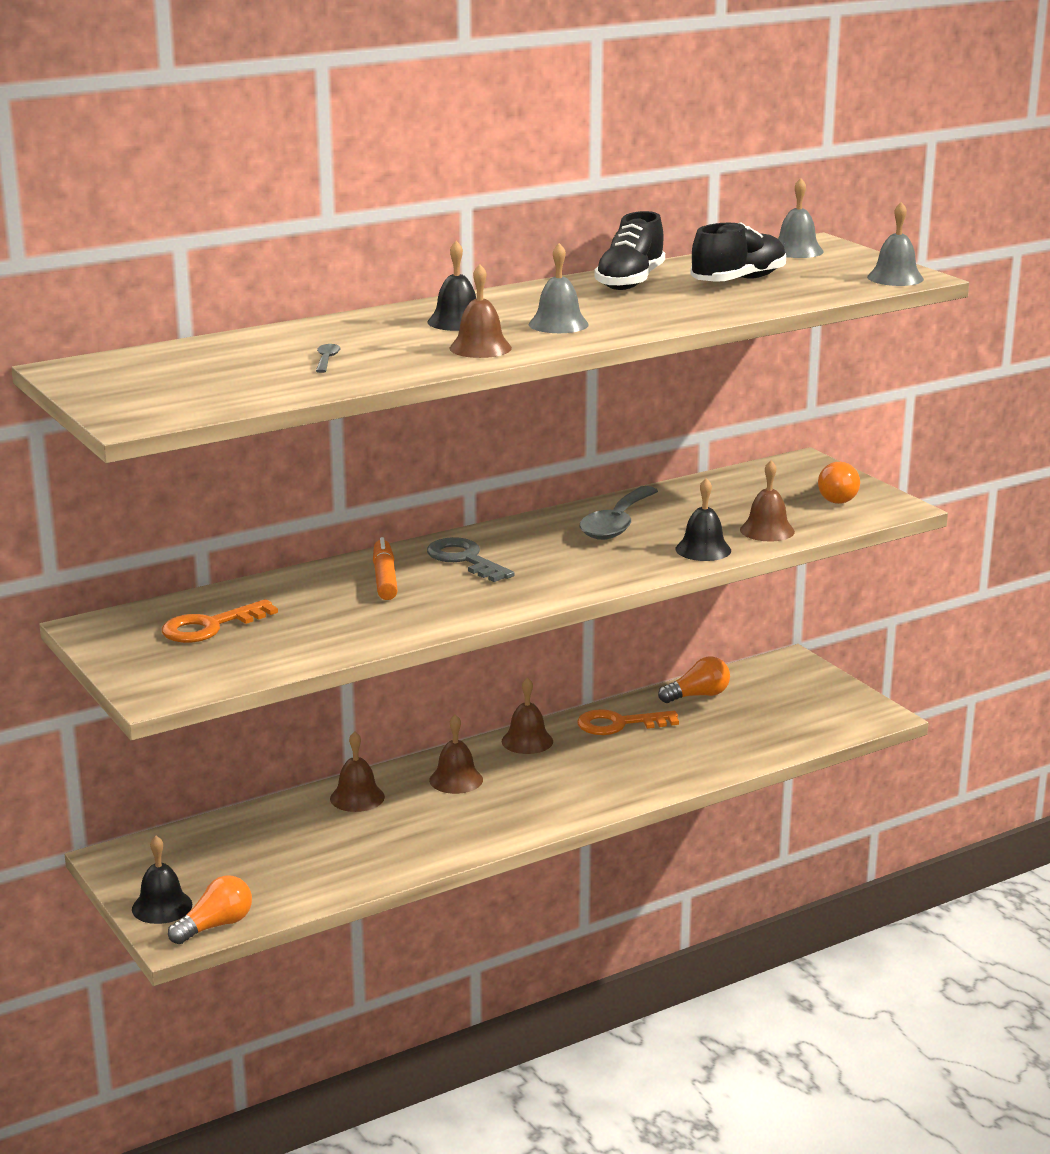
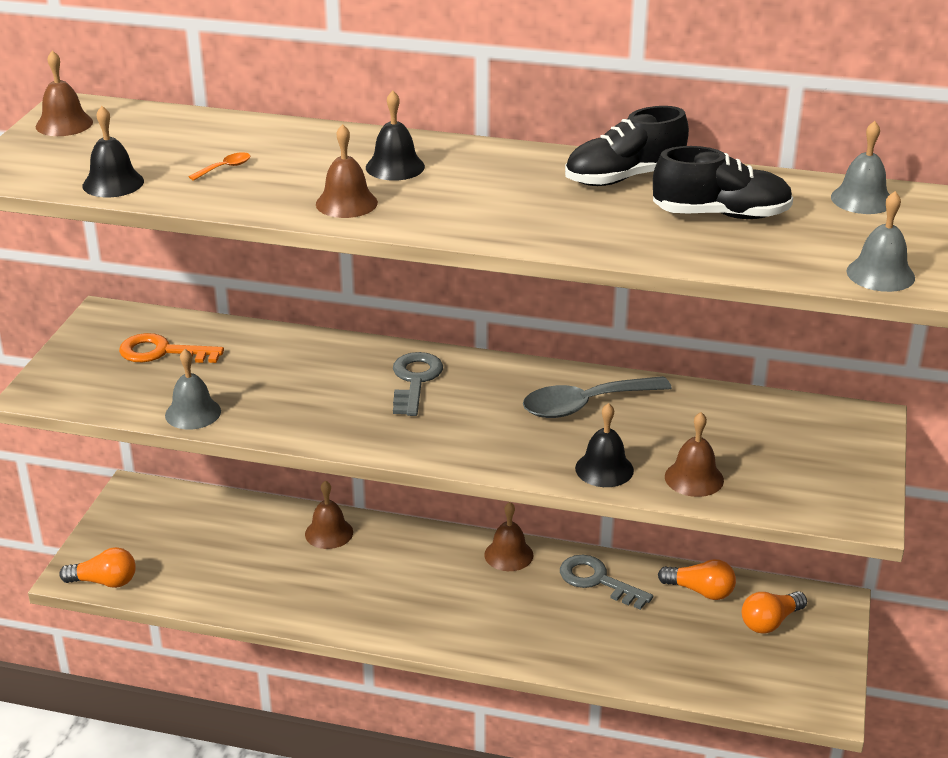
camera: 45 degrees right, 10 degrees up
(162, 906) = (101, 546): black bell -> black bell (113, 183)
(327, 359) = (225, 168): grey spoon -> orange spoon
(384, 578) = (333, 369): orange marker -> none
(456, 780) = (410, 558): brown bell -> brown bell (64, 124)
(558, 324) = (459, 202): grey bell -> grey bell (193, 413)
(619, 724) = (597, 581): orange key -> grey key
(838, 496) = (826, 475): orange light bulb -> orange light bulb (770, 622)

